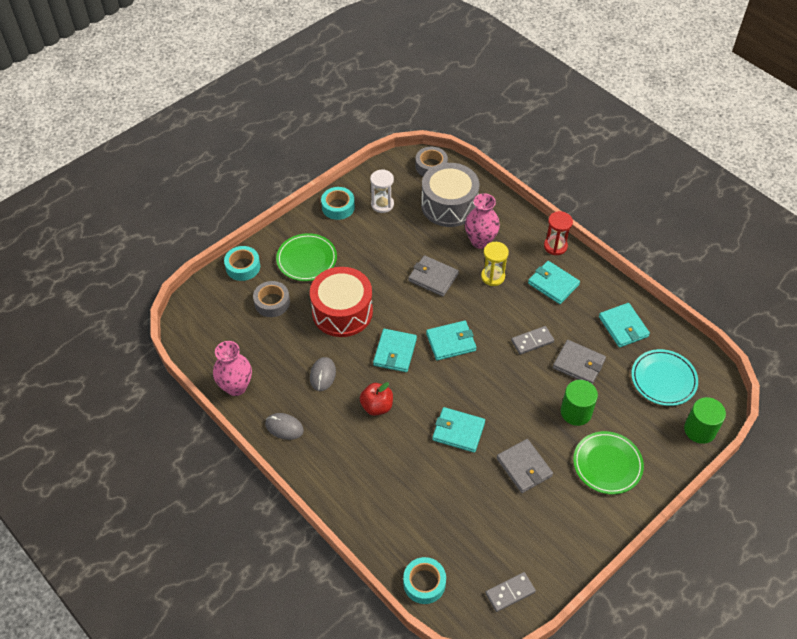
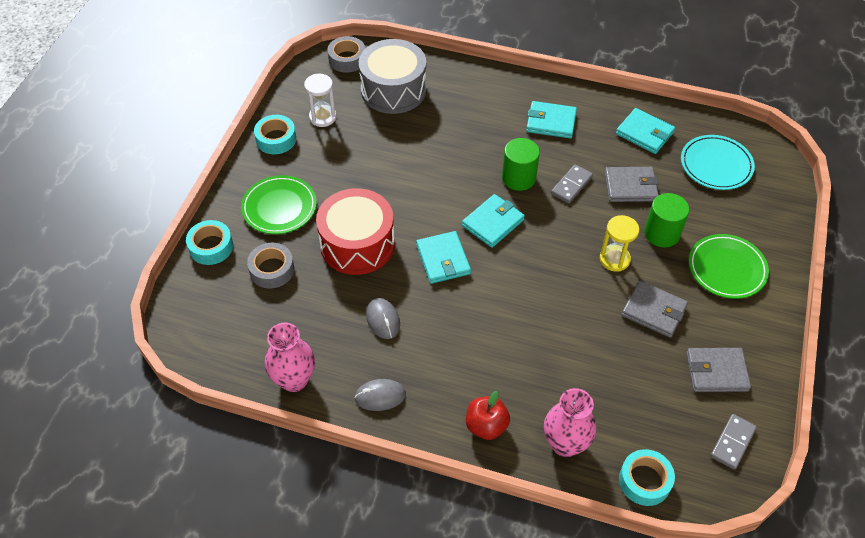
camera: 30 degrees left, 0 degrees up
(377, 406) = (464, 324): red apple -> red apple (486, 426)
(433, 277) = (428, 167): grey wallet -> grey wallet (716, 372)
(458, 431) = (565, 308): turquoise wallet -> none
(480, 241) = (450, 111): pink vase -> pink vase (565, 444)
(493, 276) = (487, 140): yellow hourglass -> yellow hourglass (614, 259)
(555, 246) = (526, 86): red hourglass -> none
(699, 430) = (781, 196): green cylinder -> green cylinder (519, 178)

